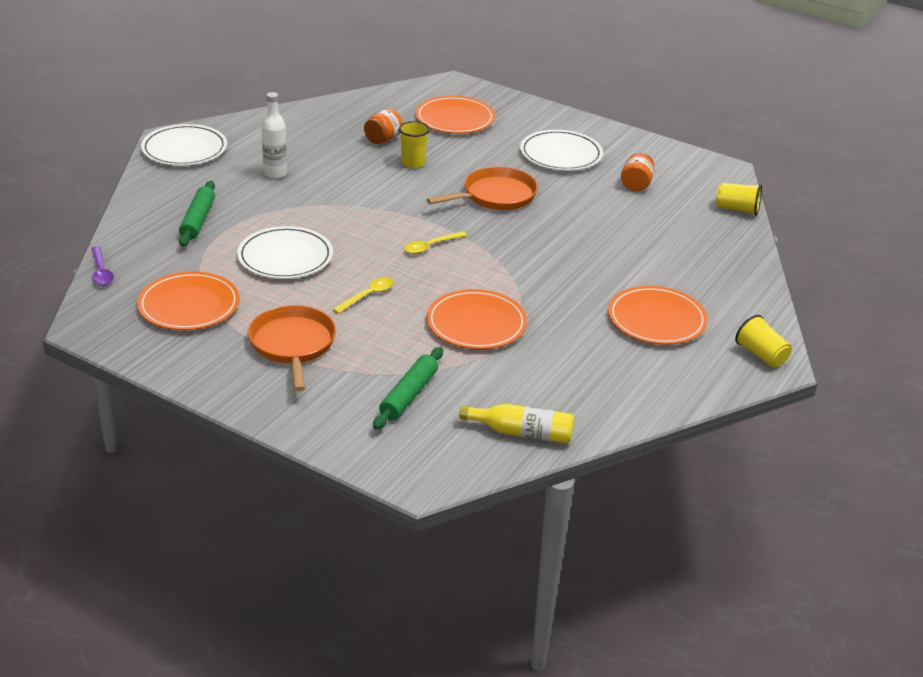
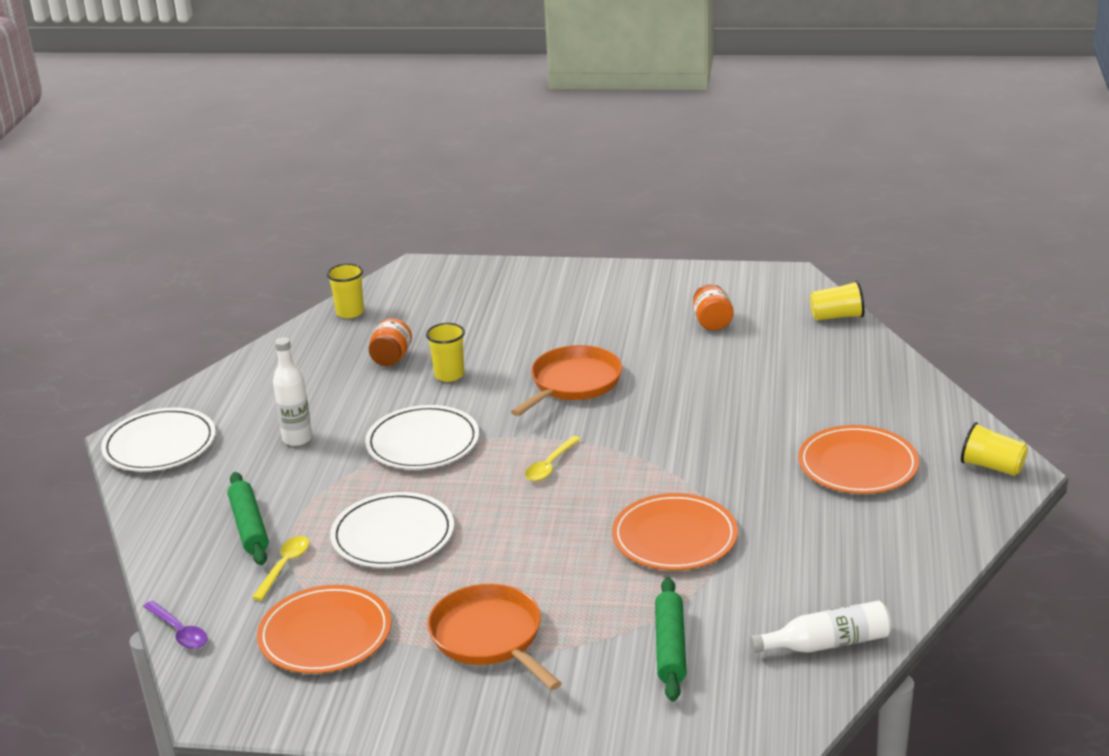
camera: 20 degrees left, 5 degrees down
(368, 295) = (528, 547): yellow spoon -> yellow spoon (285, 566)
(381, 100) = (350, 312): none -> yellow cup
(455, 119) = (454, 309): orange plate -> none
(522, 433) = (827, 644): yellow bottle -> white bottle
(561, 154) = (604, 314): white plate -> white plate (423, 442)

